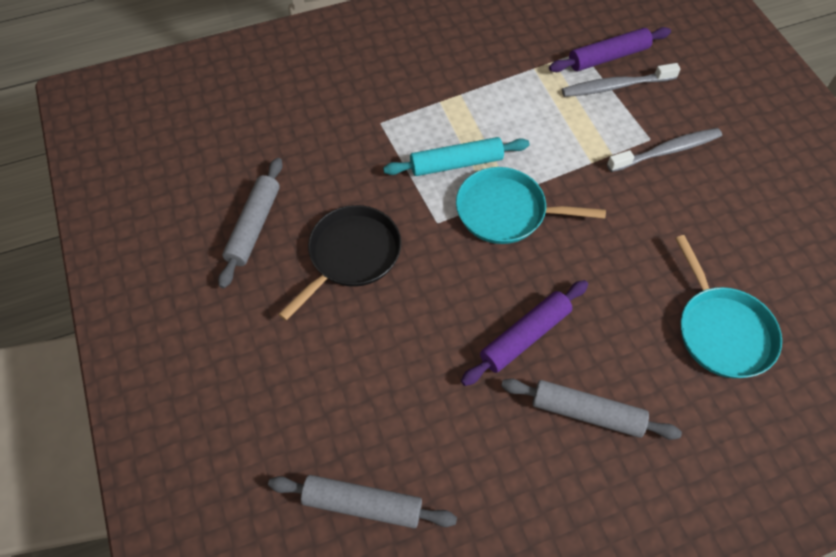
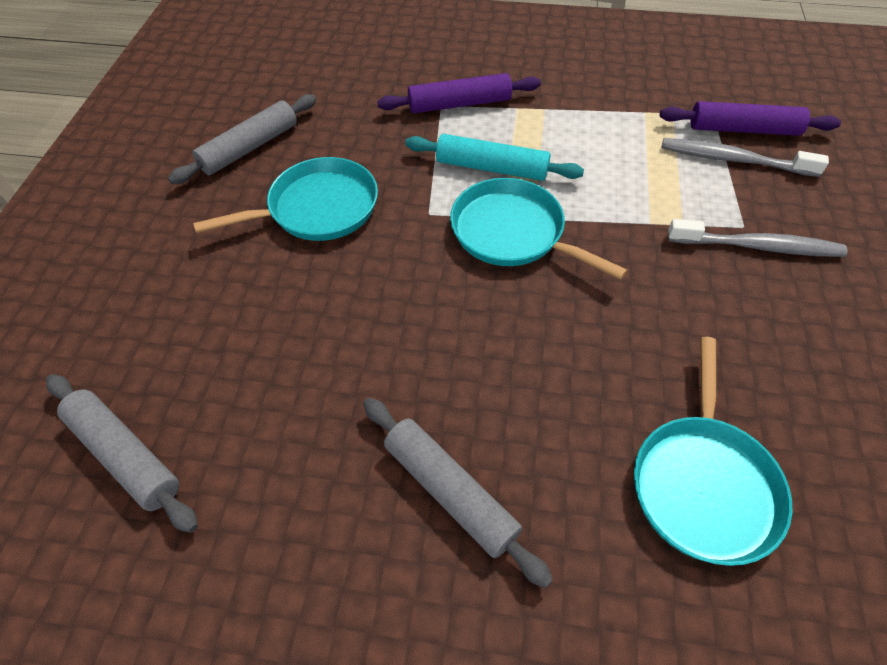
camera: 30 degrees right, 5 degrees down
(351, 255) = (318, 208): black pan -> turquoise pan
(525, 336) = (438, 368): purple rolling pin -> purple rolling pin (459, 104)

